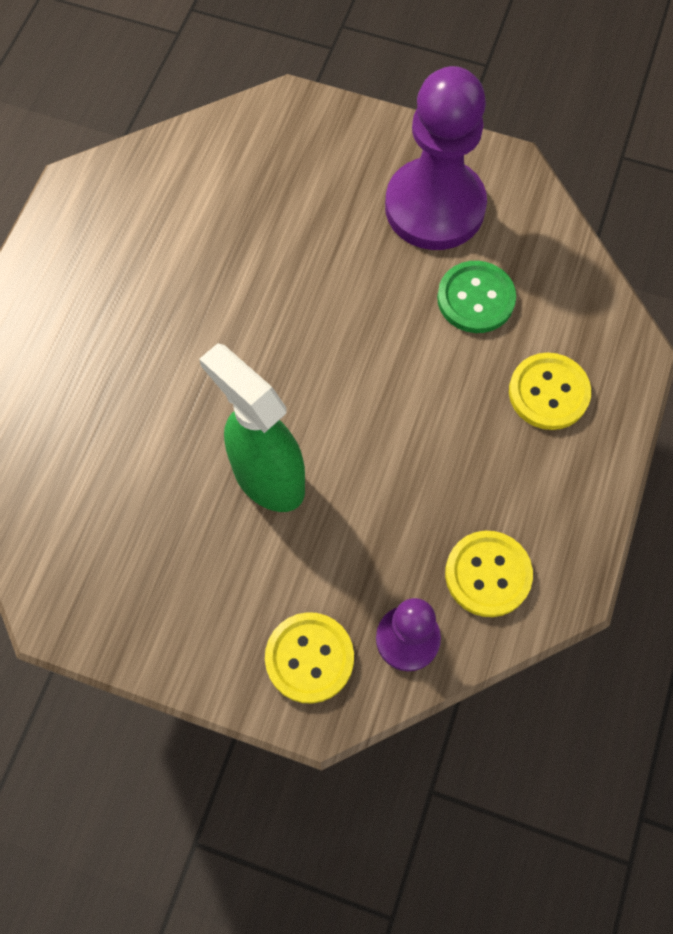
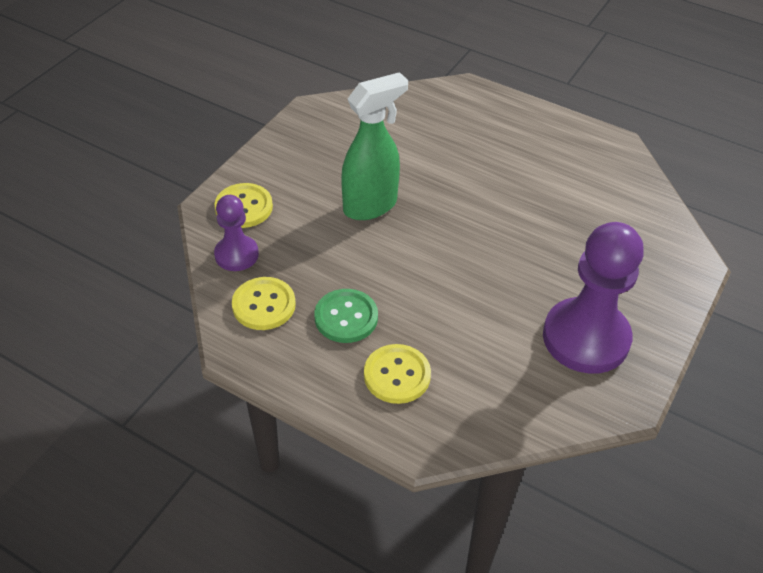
camera: 100 degrees right, 20 degrees down
(475, 299) = (492, 346): green button -> green button (346, 317)

